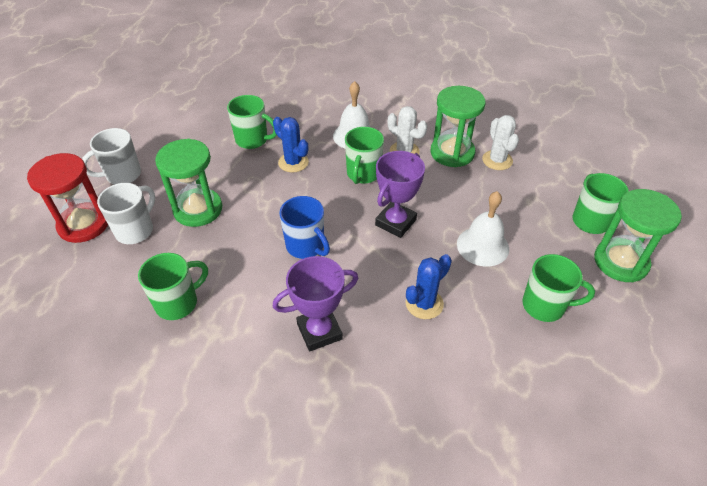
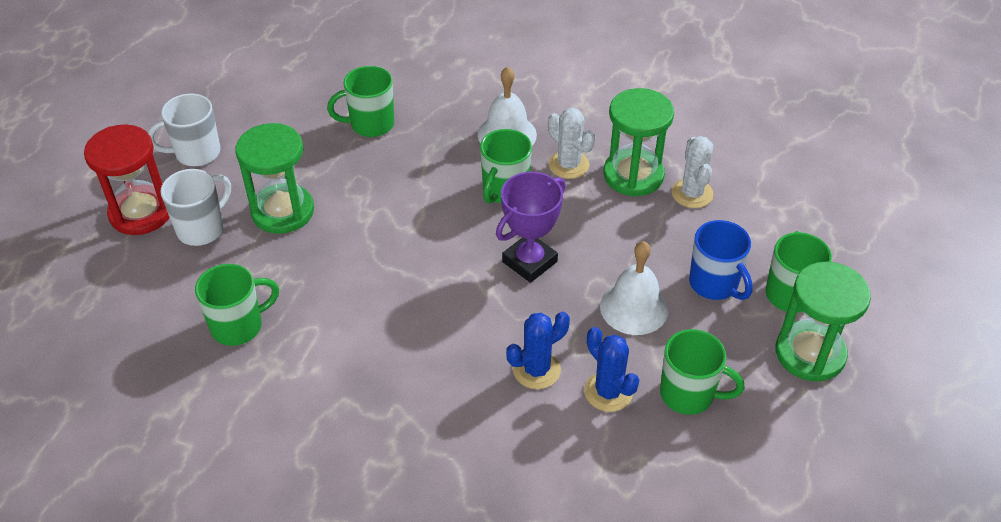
camera: 10 degrees right, 0 degrees up
(253, 140) = (370, 124): green mug -> green mug turned 135 degrees clockwise
(293, 162) = (417, 163): blue cactus -> blue cactus (608, 392)
(306, 246) = (407, 277): blue mug -> blue mug (714, 284)
(319, 331) = (399, 384): purple trophy -> none

